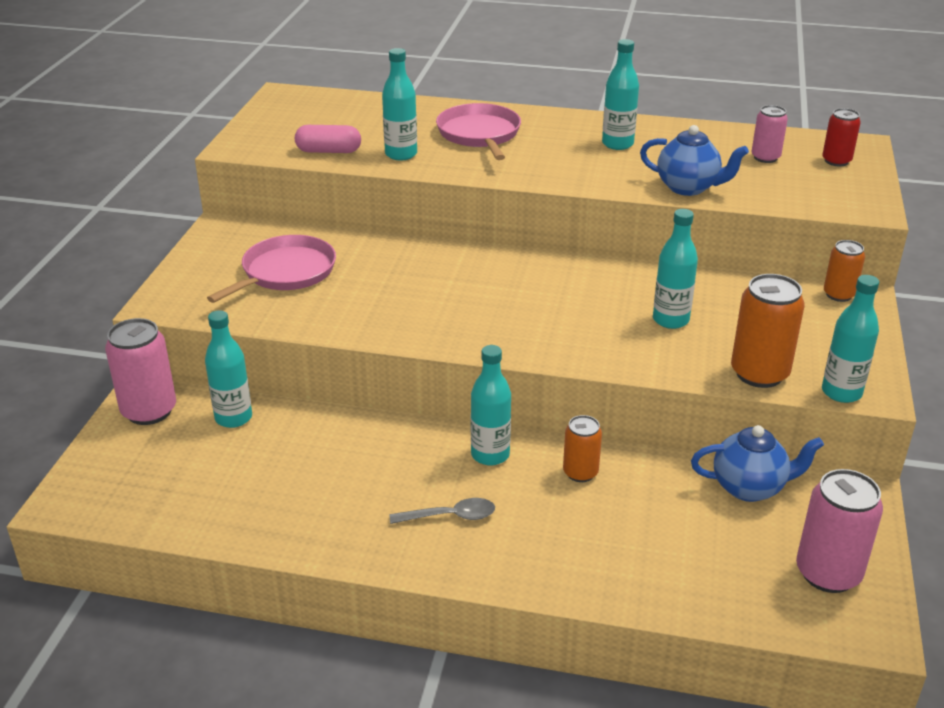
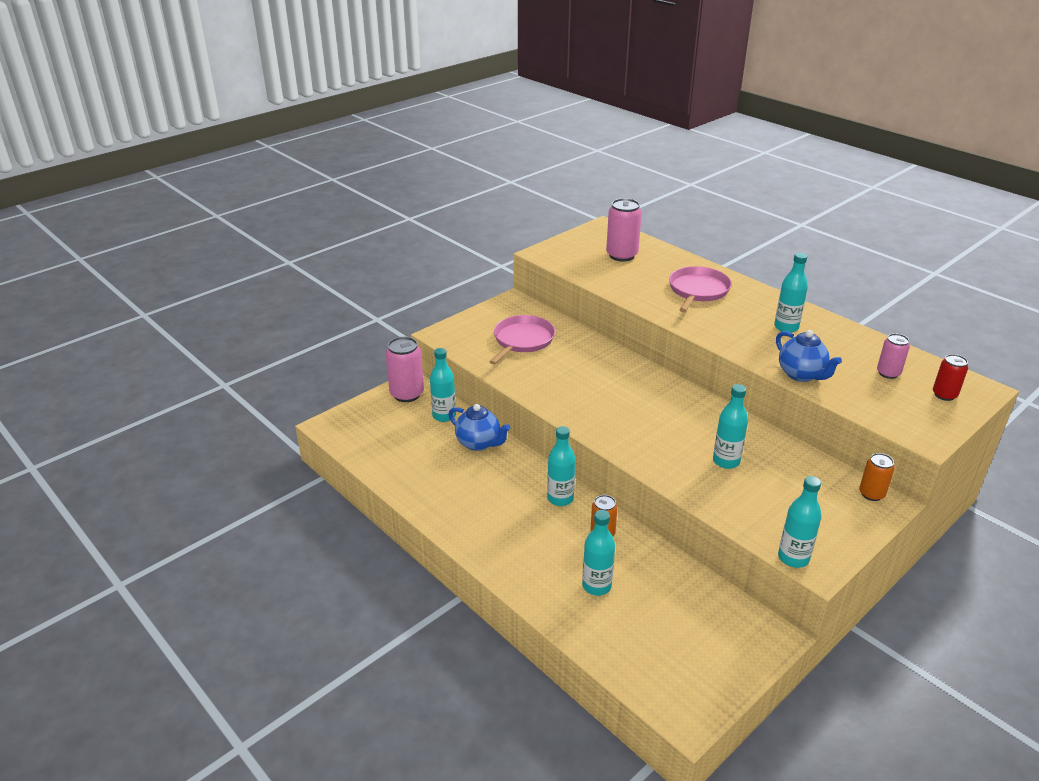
camera: 35 degrees right, 0 degrees up
(285, 272) = (522, 340): pink pan -> pink pan turned 45 degrees counterclockwise
(329, 151) = (592, 272): pink capsule -> none
(401, 154) = (633, 288): turquoise bottle -> turquoise bottle (596, 586)
(450, 516) = (504, 522): grey spoon -> none
(749, 487) = (701, 594): blue teapot -> blue teapot (479, 443)
(759, 373) = (748, 520): orange can -> none
(828, 573) = (696, 670): pink can -> pink can (621, 255)

